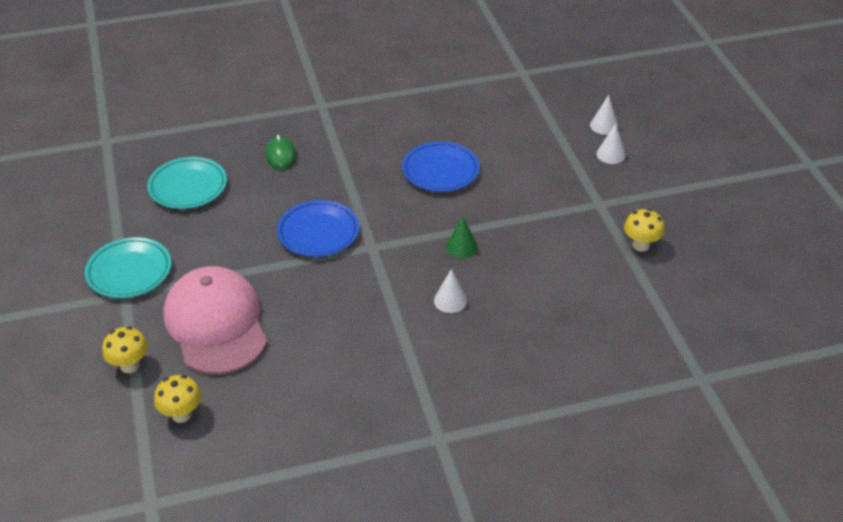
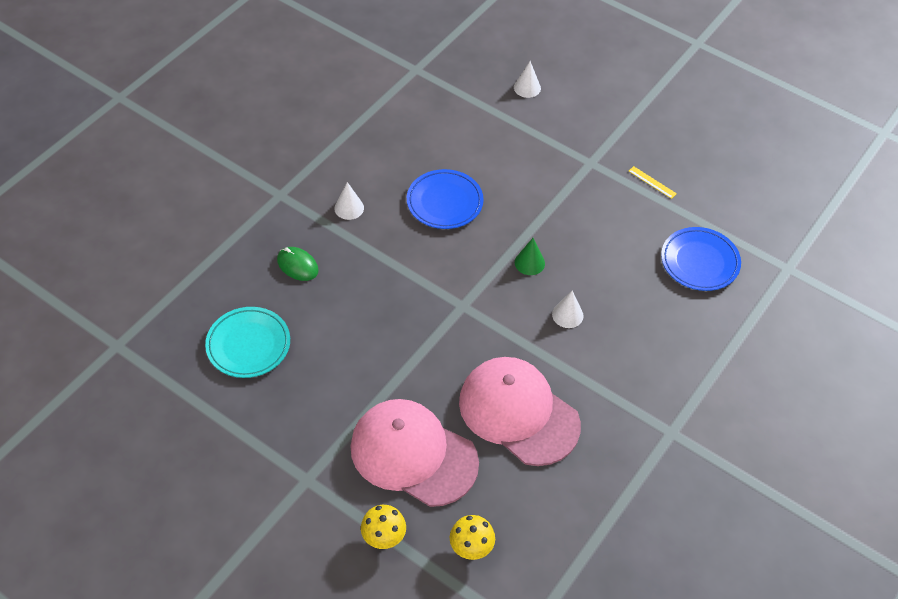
camera: 40 degrees left, 10 degrees up
(129, 272) = (287, 457): turquoise plate -> none
(318, 232) = (407, 319): blue plate -> blue plate (699, 262)
(328, 345) = (518, 413): none -> pink cap
(611, 154) = (557, 112): white cone -> white cone (349, 208)
(641, 245) = (652, 182): yellow mushroom -> yellow ruler

